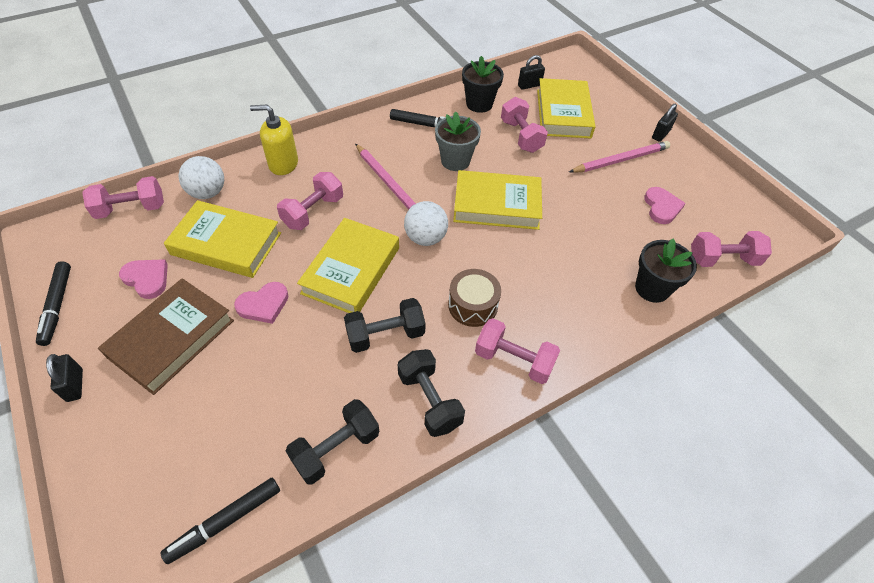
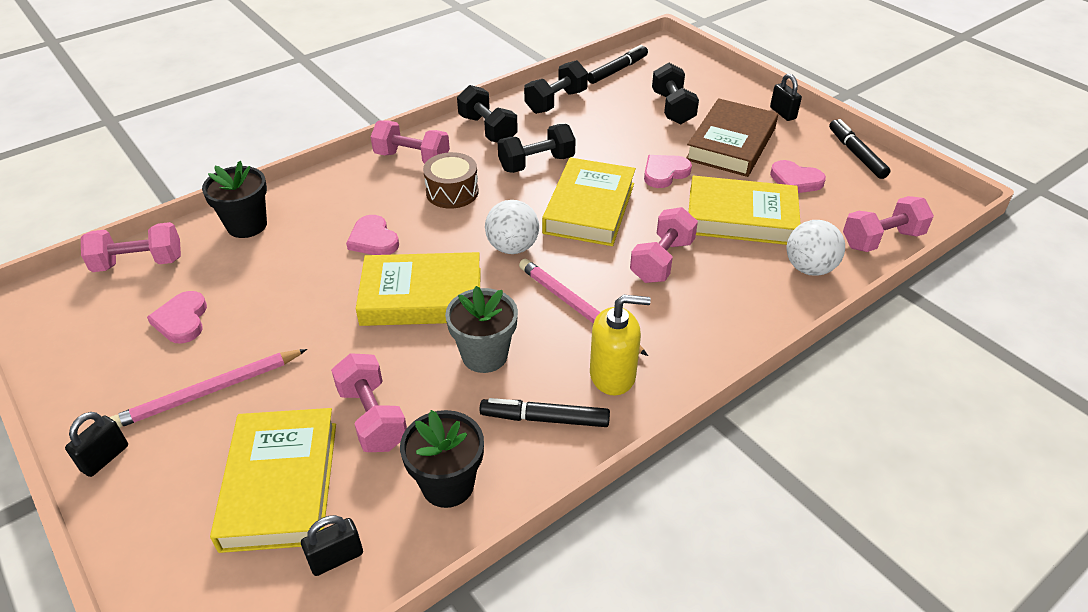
camera: 175 degrees right, 10 degrees down
(198, 414) = (672, 108): none -> black dumbbell
(283, 164) = (739, 318): yellow soap dispenser -> yellow soap dispenser (613, 375)
(539, 259) = (373, 239): none -> pink heart

